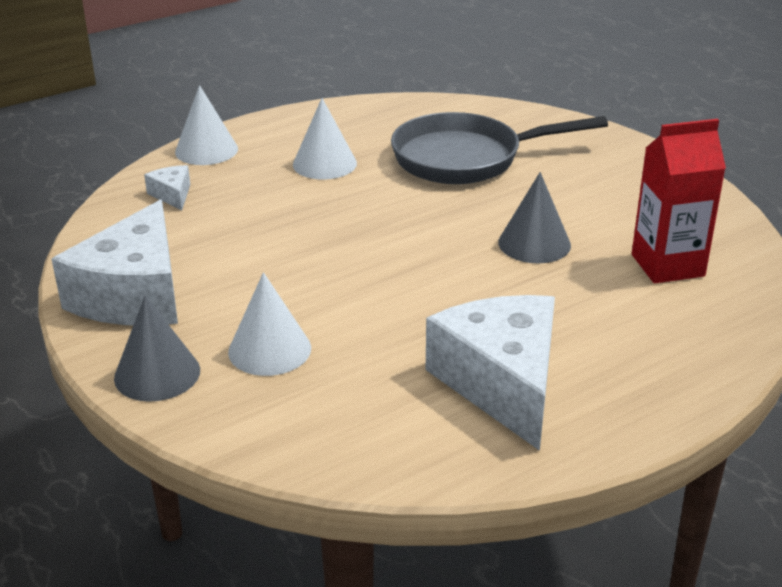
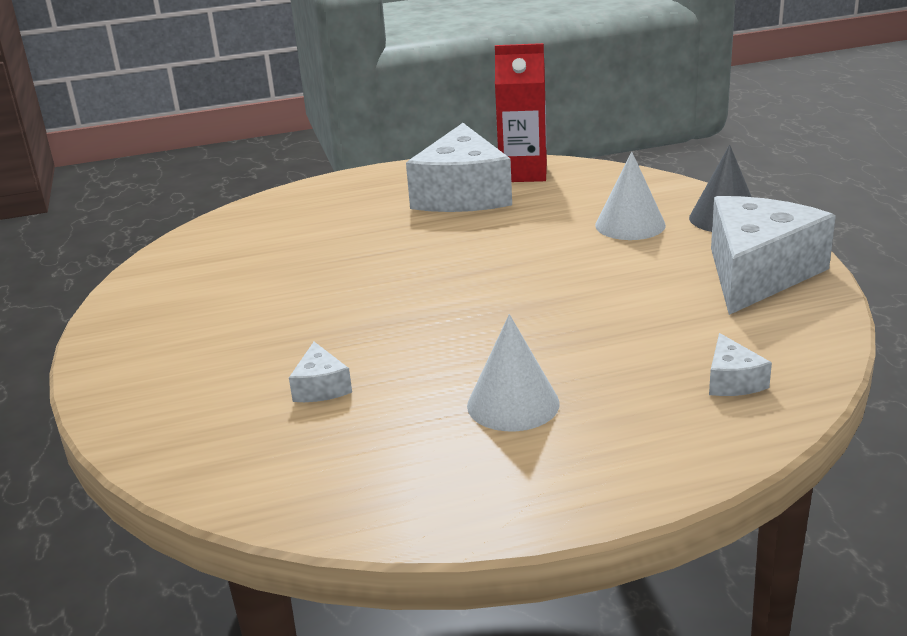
camera: 160 degrees left, 5 degrees down
(206, 150) = (686, 455): white cone -> none
(466, 158) = (321, 387): grey pan -> white cheese
(534, 243) = (344, 279): grey cone -> none
(667, 265) = (250, 250): red carton -> red carton (523, 173)

